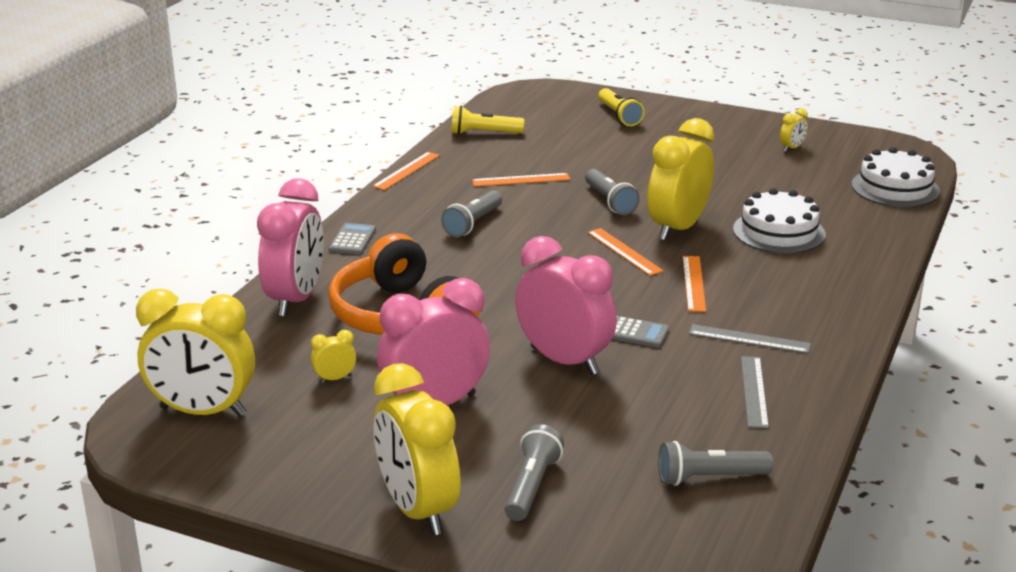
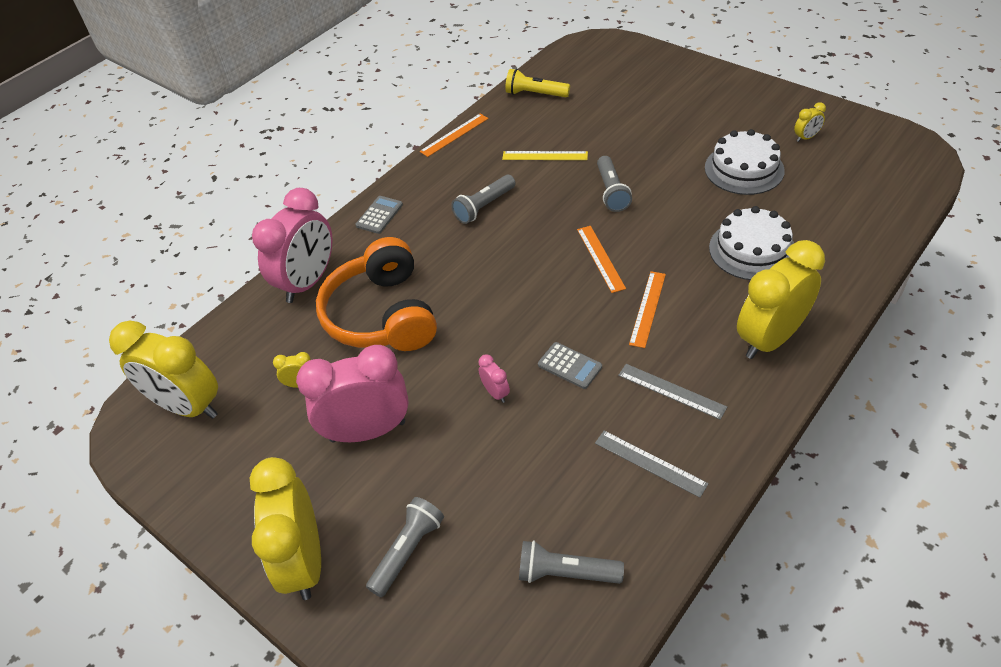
camera: 20 degrees right, 20 degrees up
(521, 180) = (545, 156): orange ruler -> yellow ruler
(564, 360) = (495, 393): pink clock -> pink clock, size x0.41
(619, 116) = (660, 81): yellow flashlight -> none
(678, 228) = (660, 234): yellow clock -> yellow clock (770, 339)
(754, 391) = (650, 463): grey ruler -> grey ruler turned 75 degrees counterclockwise
(895, 188) = (888, 202): white cake -> white cake (744, 169)

